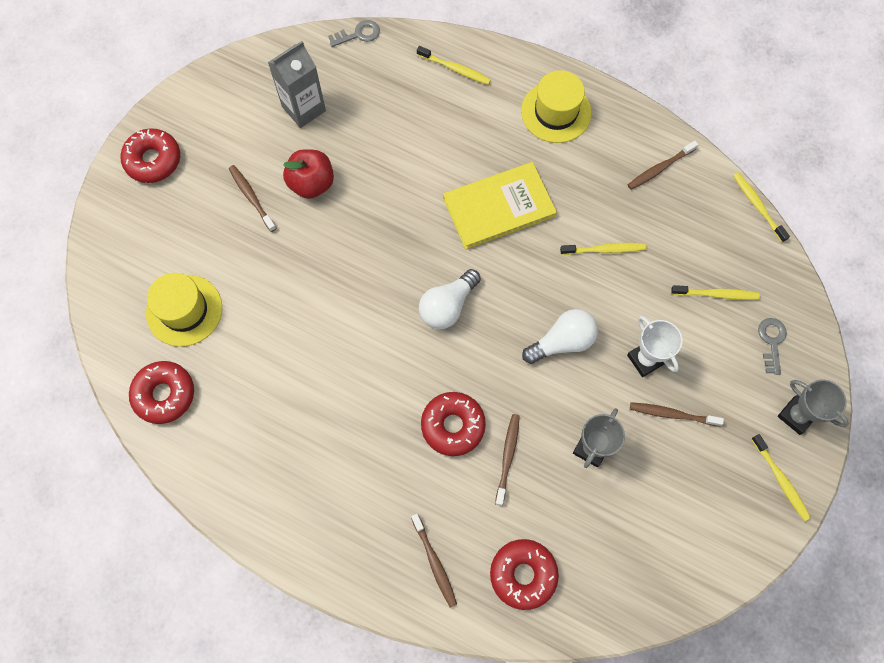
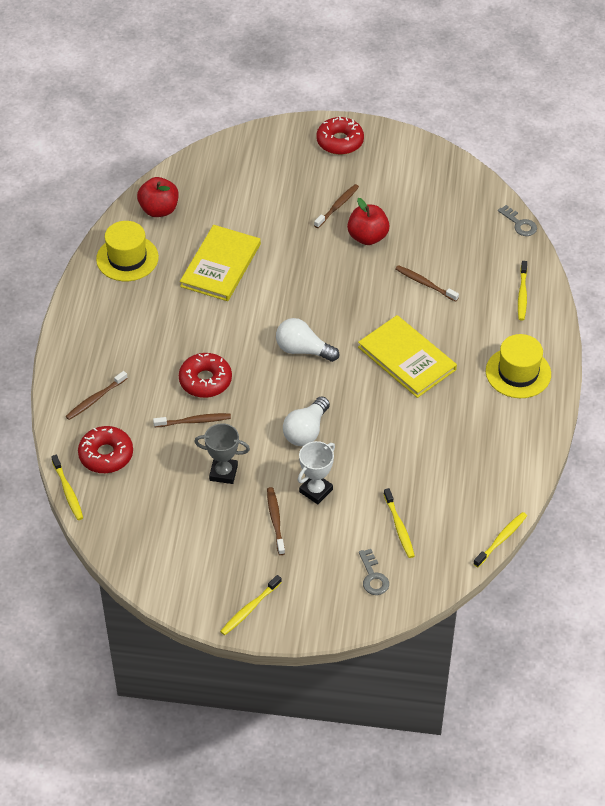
camera: 70 degrees right, 20 degrees down
(164, 394) = (159, 210): red donut -> red apple
(184, 310) = (227, 199): yellow hat -> yellow hat (127, 258)
(285, 352) = (220, 265): none -> yellow book
(304, 109) = (431, 212): grey carton -> none
(562, 342) = (306, 431): white light bulb -> white light bulb turned 75 degrees clockwise
(604, 249) = (403, 439): yellow toothbrush -> yellow toothbrush (68, 491)
(660, 168) = (502, 459): brown toothbrush -> brown toothbrush (425, 284)
(771, 341) = (373, 577): grey key -> grey key turned 90 degrees clockwise
(796, 415) = (312, 609): grey trophy -> none

